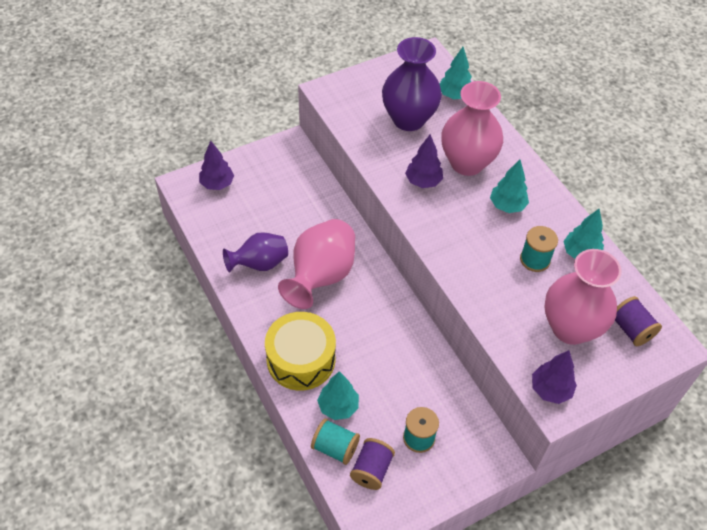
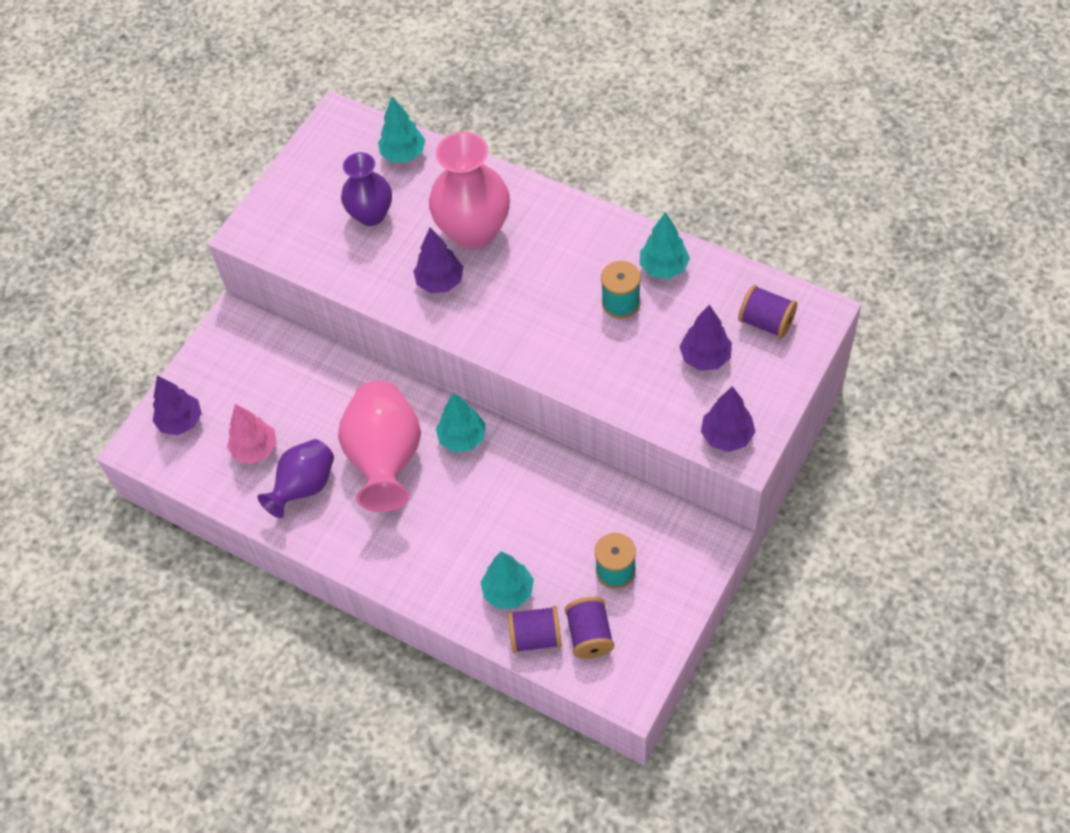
camera: 25 degrees left, 5 degrees up
(247, 225) = (255, 449): none -> pink tree
(301, 359) = (431, 566): yellow drum -> none
(335, 448) = (535, 637): turquoise spool -> purple spool
(408, 119) = (371, 214): purple vase -> purple vase, size x0.64
(507, 206) = (551, 257): turquoise tree -> turquoise tree (462, 438)
(570, 328) = (705, 357): pink vase -> purple tree

